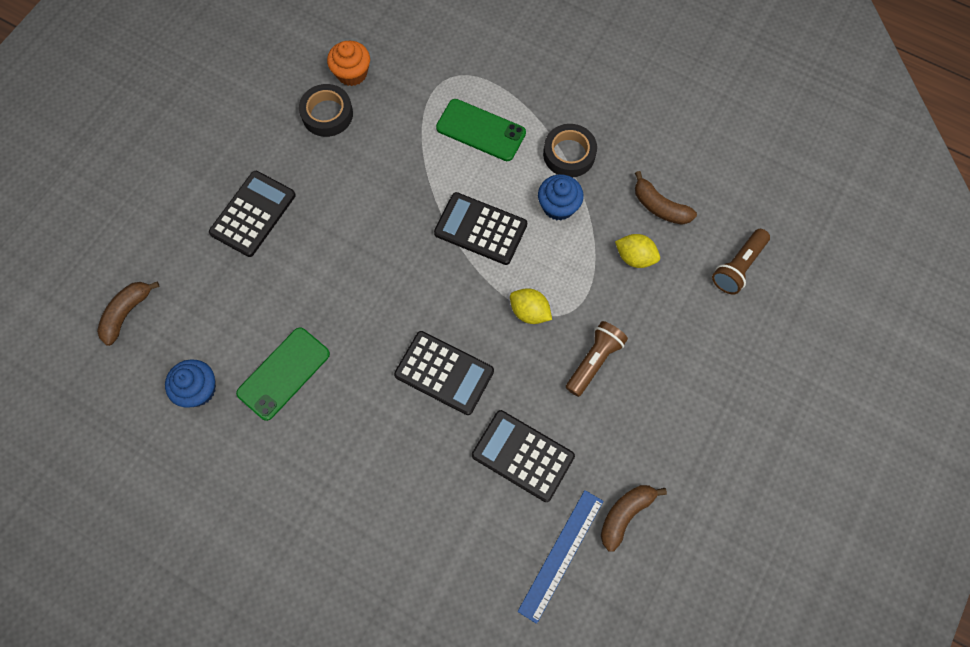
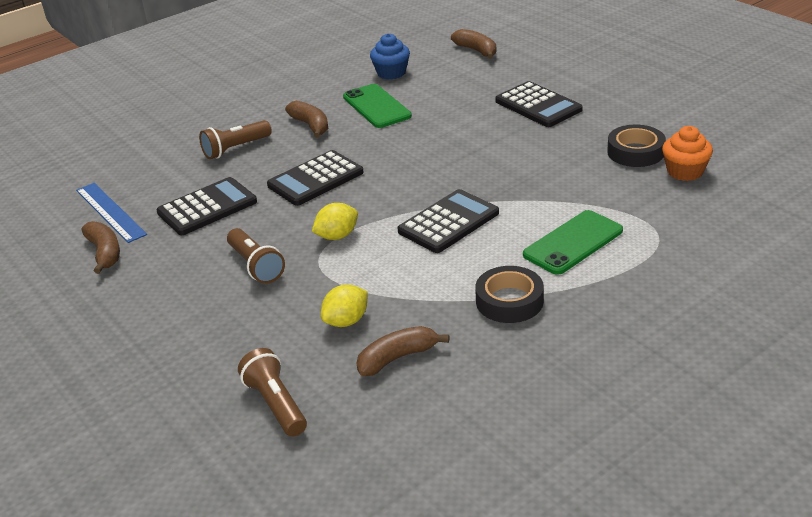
camera: 115 degrees right, 35 degrees down
(339, 428) = (310, 125): none -> brown banana
(407, 487) = (235, 149): none -> brown flashlight
(558, 206) = (445, 279): blue cupcake -> none

